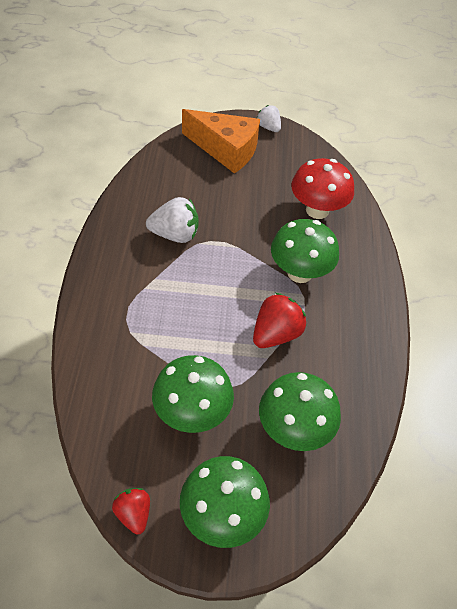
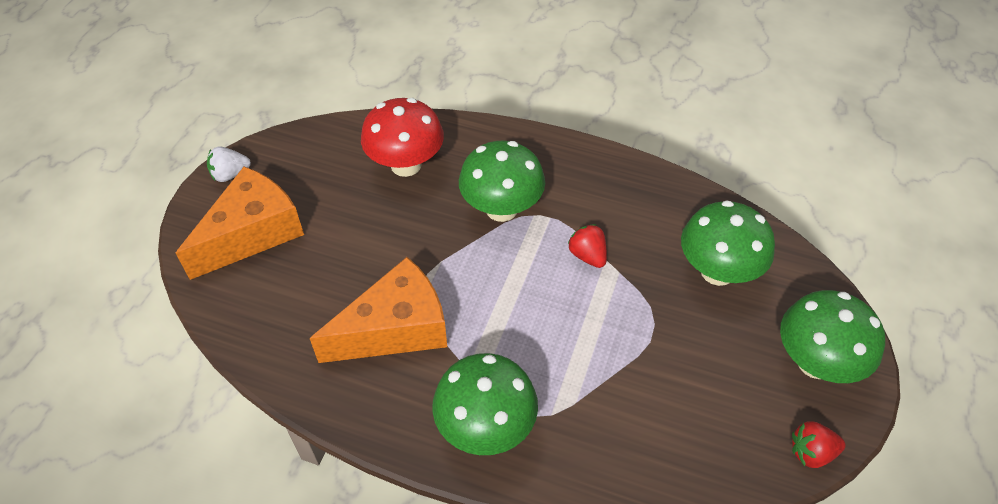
camera: 70 degrees left, 0 degrees up
(175, 235) = (395, 329): white strawberry -> orange cheese
(192, 413) = (685, 365): green mushroom -> green mushroom (485, 427)
(276, 334) = (587, 255): red strawberry -> red strawberry, size x0.63

